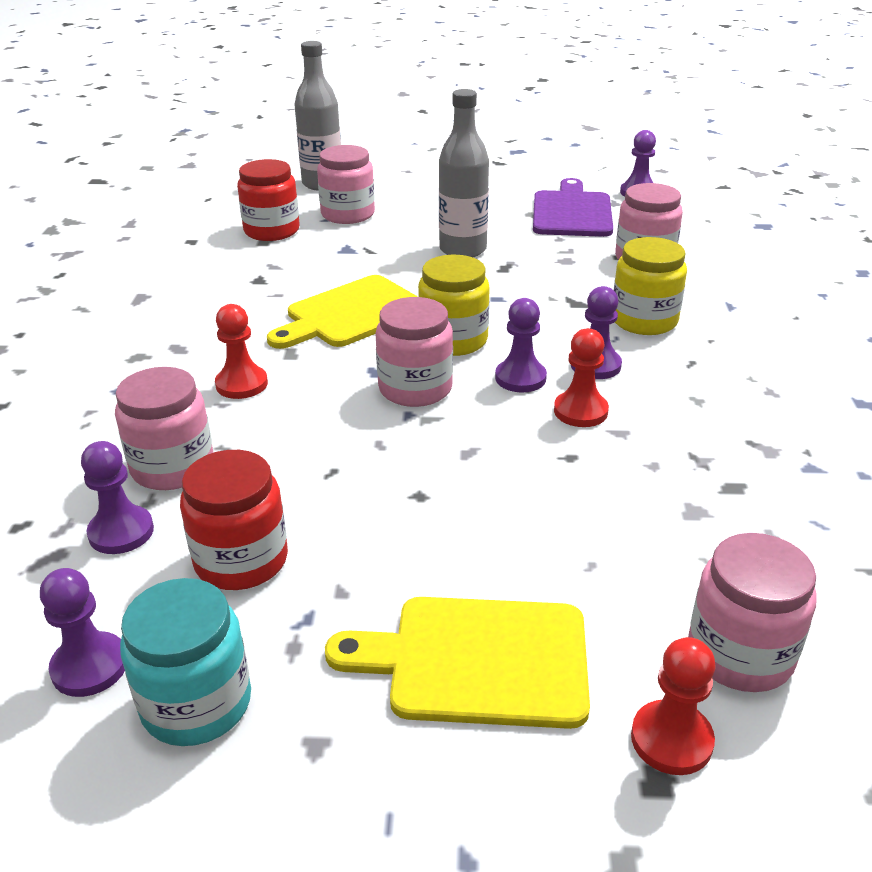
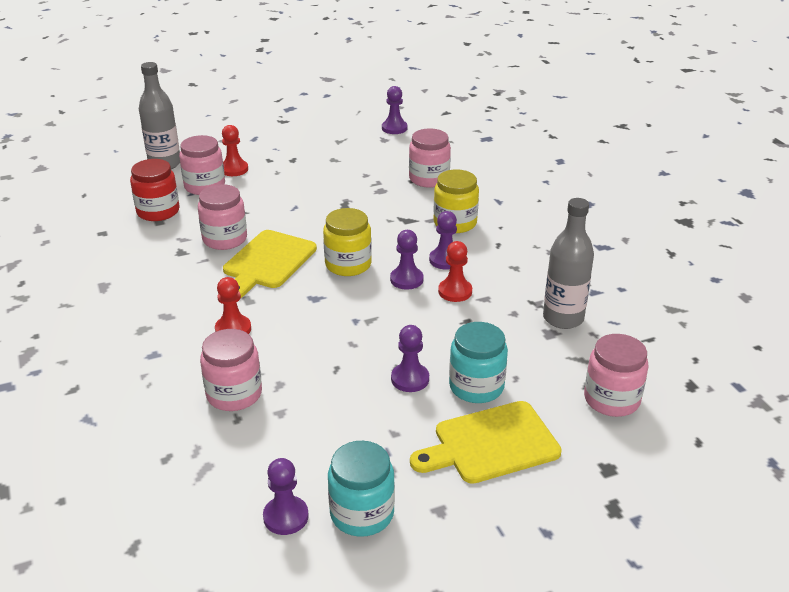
camera: 25 degrees left, 0 degrees up
(121, 532) = (236, 441): purple pawn -> purple pawn (410, 379)
(241, 560) = (324, 434): red jar -> none
(415, 388) = (348, 303): pink jar -> pink jar (225, 239)
(463, 250) = (307, 197): grey bottle -> grey bottle (563, 318)
(517, 559) = (476, 386): none -> turquoise jar
(571, 212) = (360, 152): purple cutting board -> none
(671, 740) = (603, 449): red pawn -> red pawn (234, 169)

